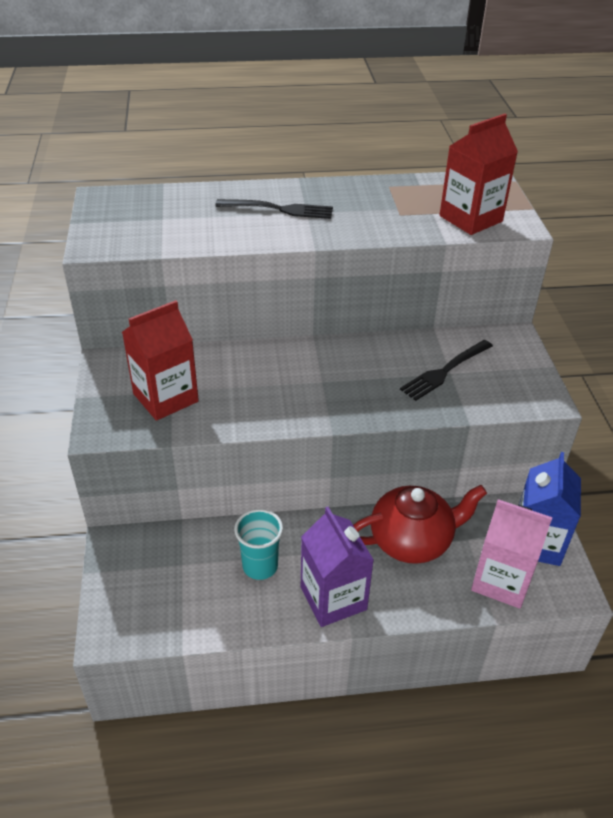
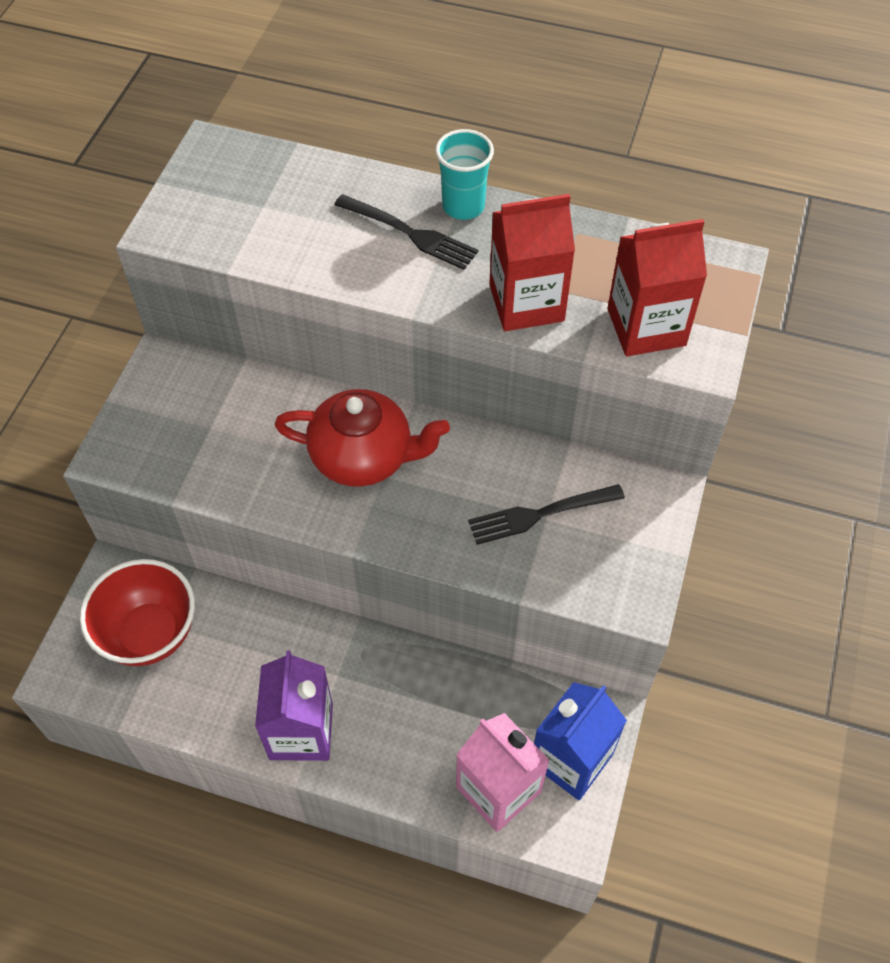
camera: 25 degrees right, 15 degrees up
(165, 397) = (198, 435): red carton -> red carton (526, 303)
(170, 575) = (150, 634): none -> red bowl
(260, 566) = (246, 660): turquoise cup -> turquoise cup (463, 206)
(412, 540) = (428, 697): red teapot -> red teapot (363, 457)

